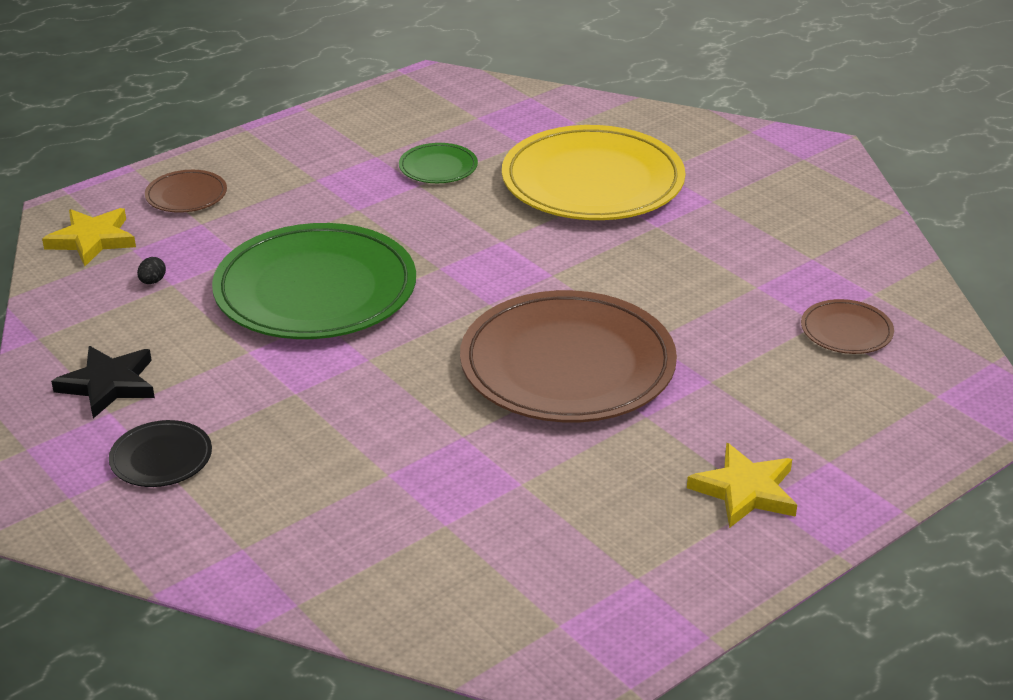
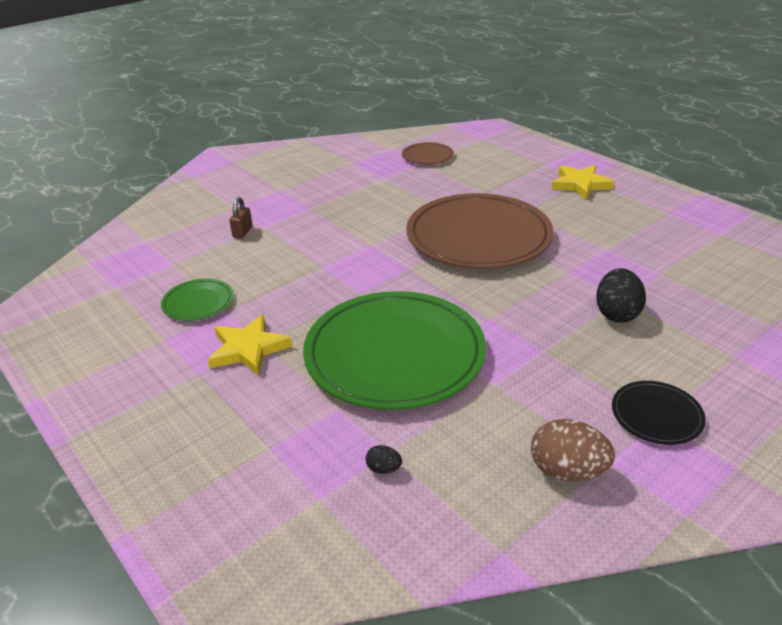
camera: 90 degrees left, 0 degrees up
(92, 240) = (294, 542): yellow star -> yellow star (248, 349)
(108, 385) = (567, 471): black star -> brown egg
(186, 195) = (206, 469): brown plate -> none
(354, 463) = (616, 314): none -> black egg
(592, 181) = (242, 232): yellow plate -> brown padlock

